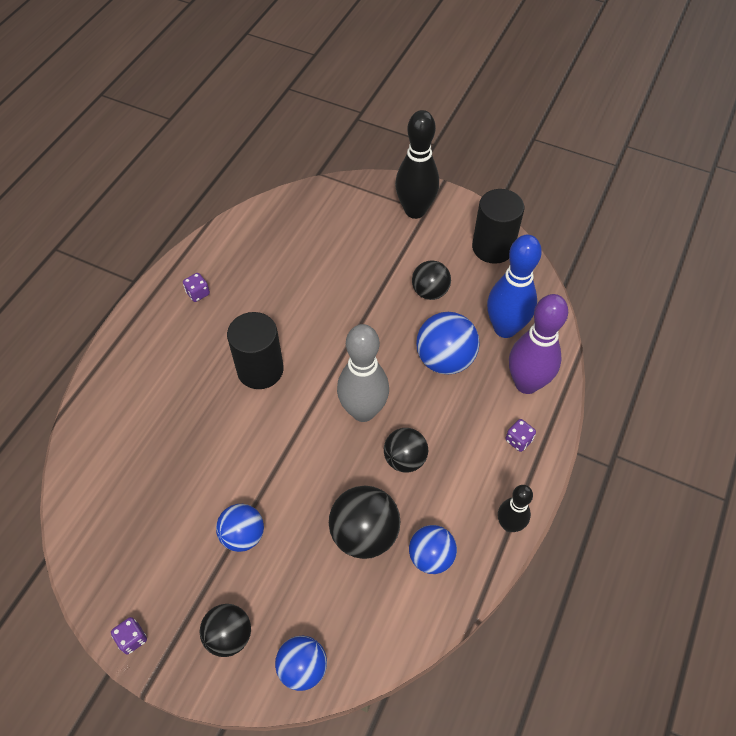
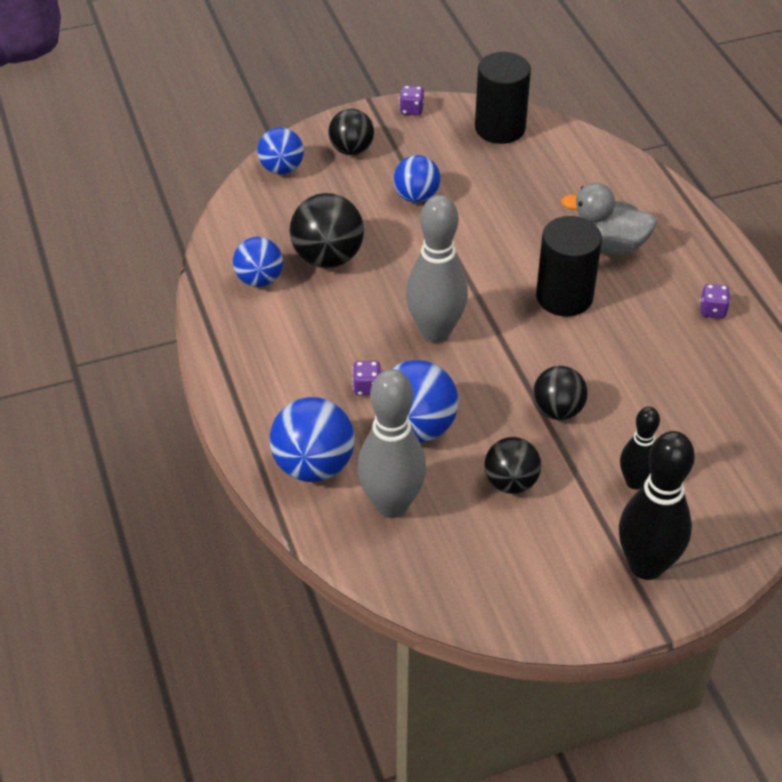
camera: 135 degrees right, 10 degrees down
(185, 381) = (608, 245): none -> grey duck
(405, 459) = (355, 324): black ball -> black ball (557, 410)
(493, 247) = (507, 591): black cylinder -> black cylinder (500, 128)
(505, 328) = (391, 505): blue bowling pin -> grey bowling pin
(509, 525) = (216, 342): black bowling pin -> black bowling pin (635, 482)
(518, 440) = (271, 410): purple dice -> purple dice (367, 387)
(526, 383) = (313, 466): purple bowling pin -> blue ball

